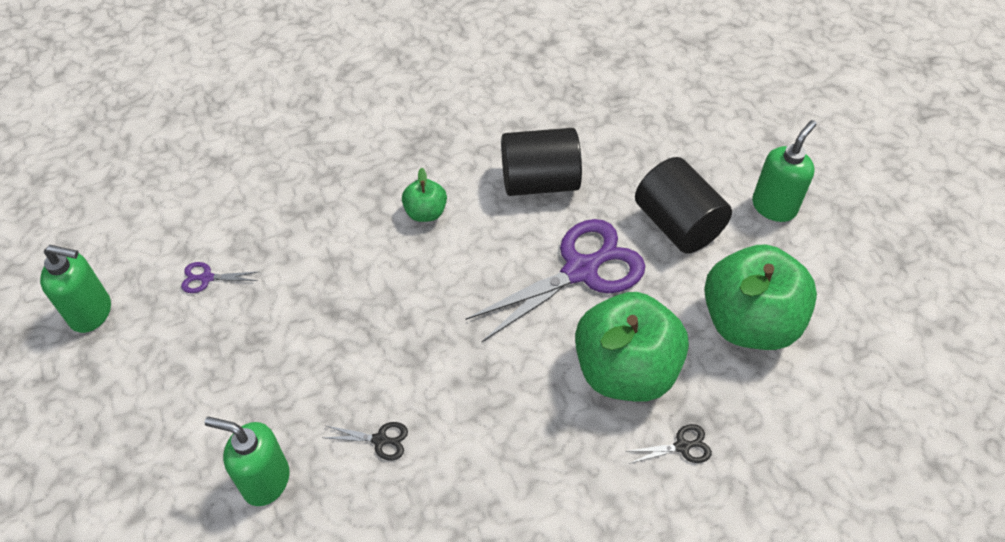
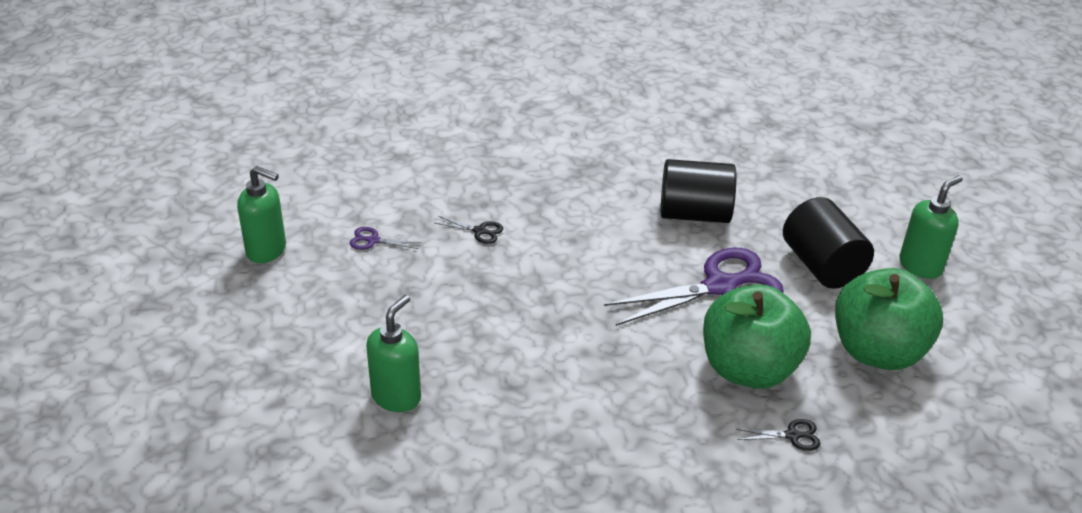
camera: 10 degrees right, 15 degrees down
(265, 481) = (396, 396): green soap dispenser -> green soap dispenser turned 90 degrees clockwise
(380, 440) = (506, 384): black scissors -> black scissors (479, 231)
(425, 212) = (582, 221): green apple -> none

